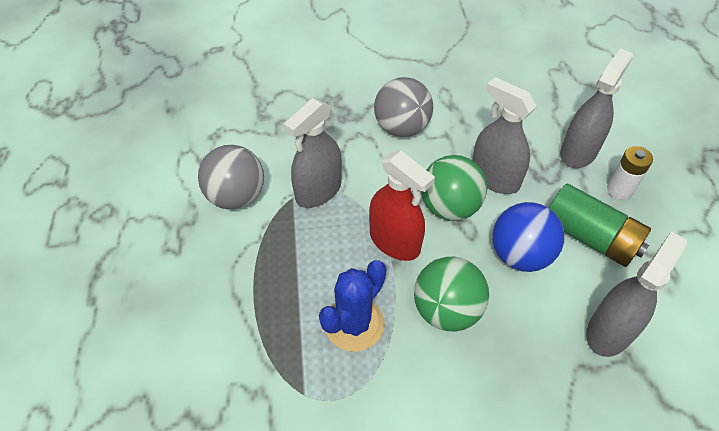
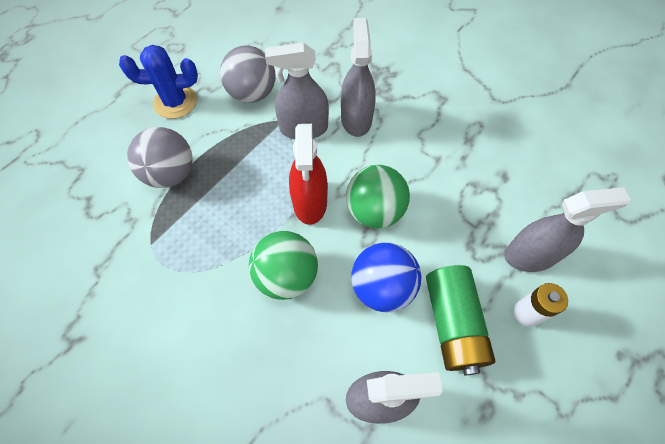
camera: 45 degrees right, 10 degrees up
(354, 324) = (224, 231): blue cactus -> blue cactus (175, 102)
(401, 128) = (410, 129): grey ball -> grey ball (170, 174)
(494, 178) = (434, 218): grey spray bottle -> grey spray bottle (356, 119)

